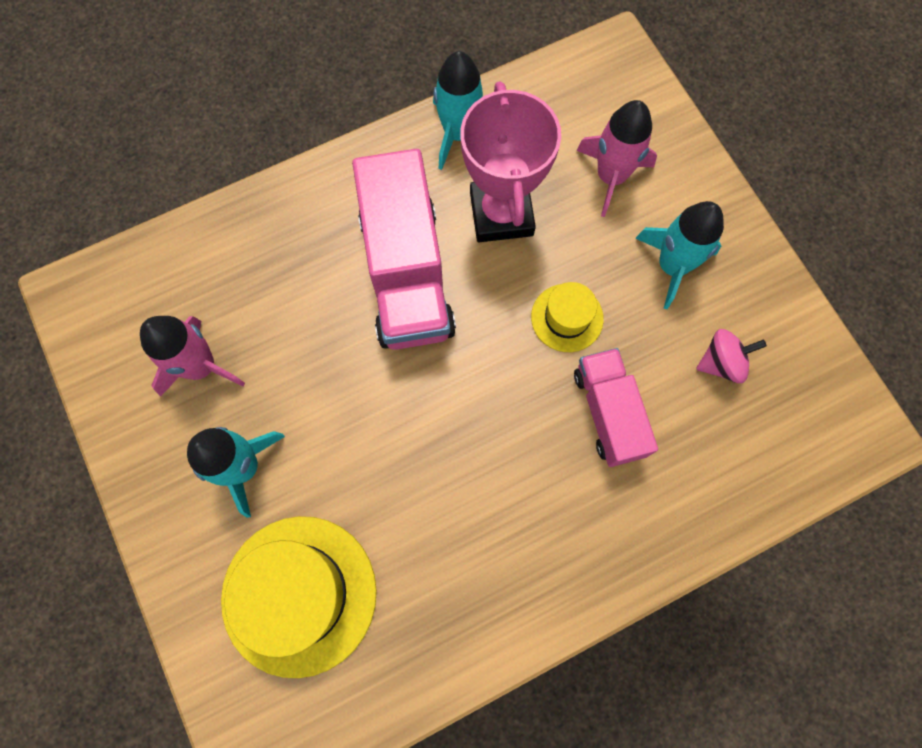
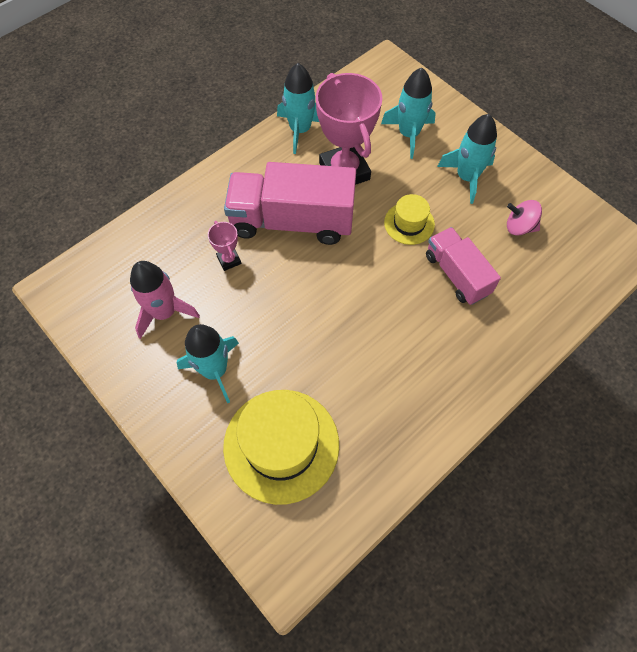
camera: 15 degrees left, 10 degrees down
(305, 311) = (229, 260): none -> pink trophy
(406, 273) = (292, 221): pink truck -> pink truck turned 120 degrees clockwise
(611, 176) = (409, 134): pink rocket -> turquoise rocket
(721, 362) = (519, 227): pink spinning top -> pink spinning top turned 135 degrees counterclockwise

